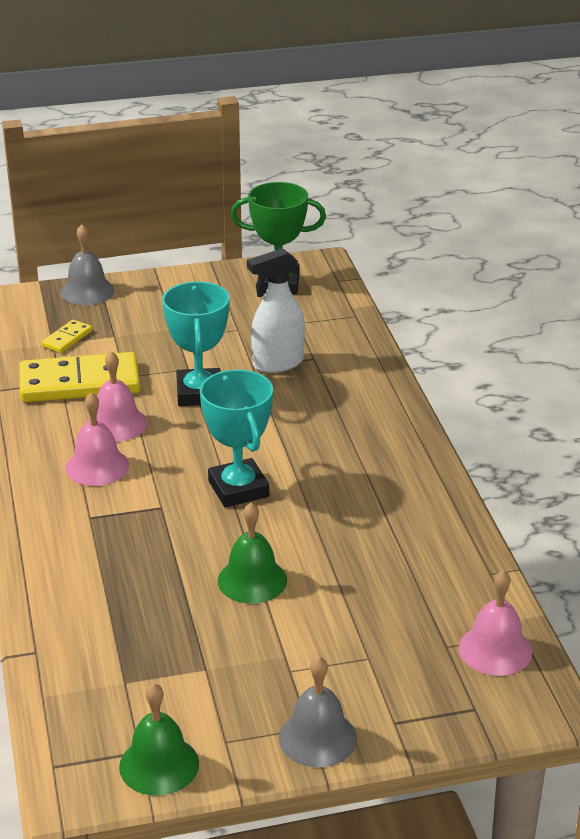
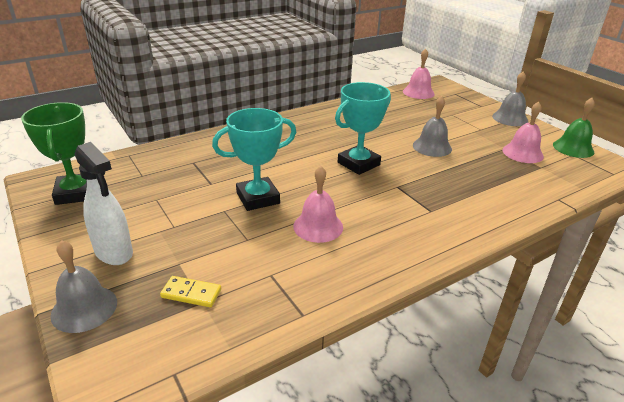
camera: 110 degrees left, 0 degrees up
(79, 383) = (268, 262): yellow domino -> none
(97, 466) = (376, 222): pink bell -> pink bell (522, 153)
(252, 580) = (432, 147): green bell -> grey bell
(277, 363) = (205, 174): white spray bottle -> white spray bottle (114, 252)

